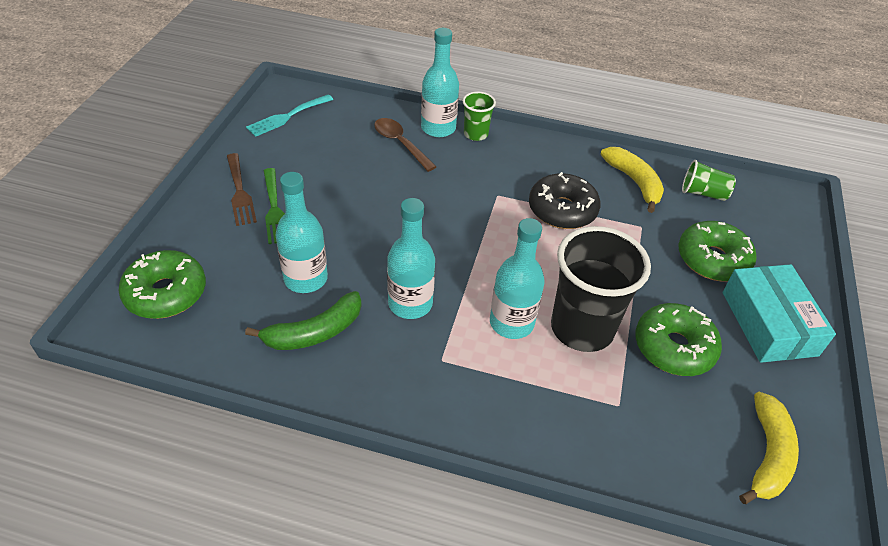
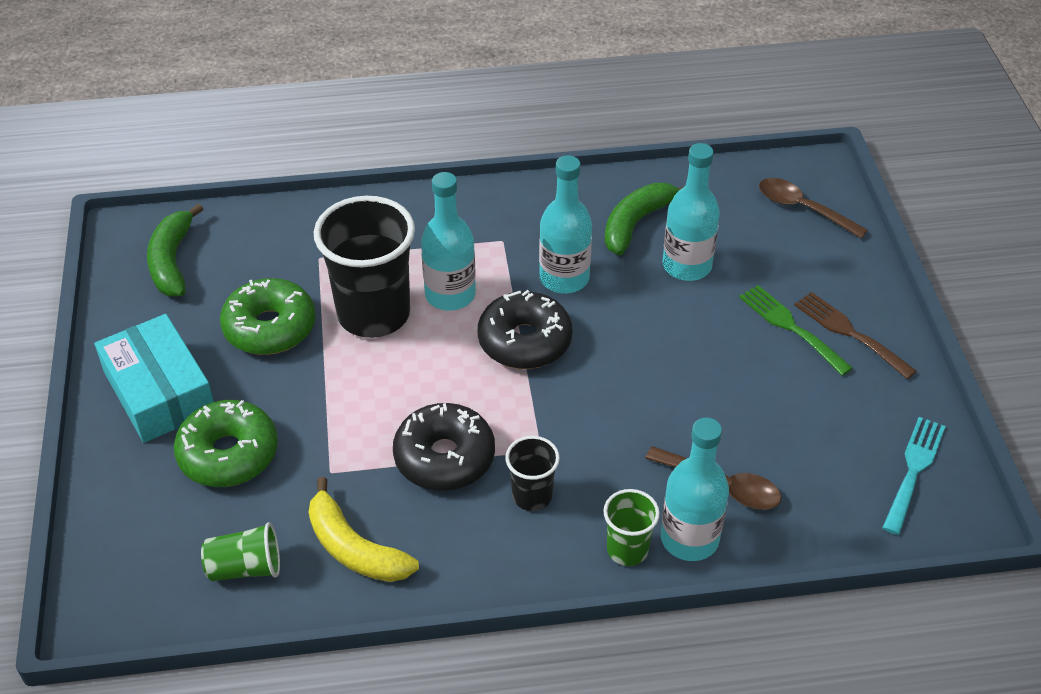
camera: 160 degrees right, 0 degrees up
(166, 293) = (802, 209): green donut -> brown spoon
(470, 265) = (524, 341): none -> black donut
(516, 173) = (532, 496): none -> black cup
(767, 455) = (172, 261): yellow banana -> green banana

